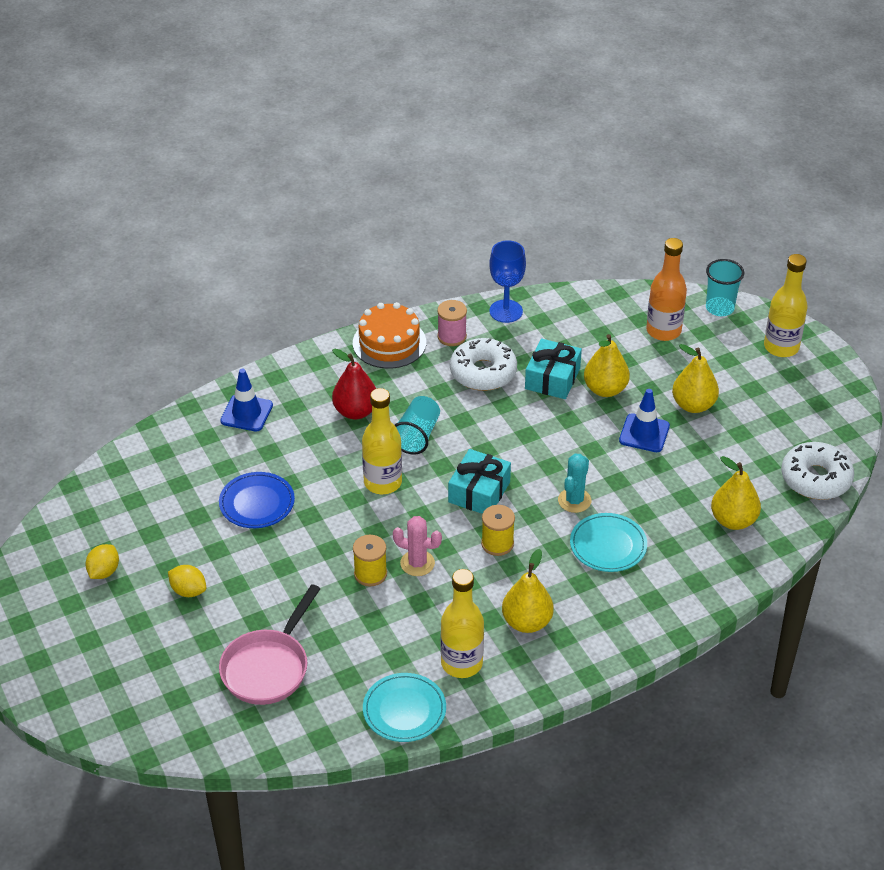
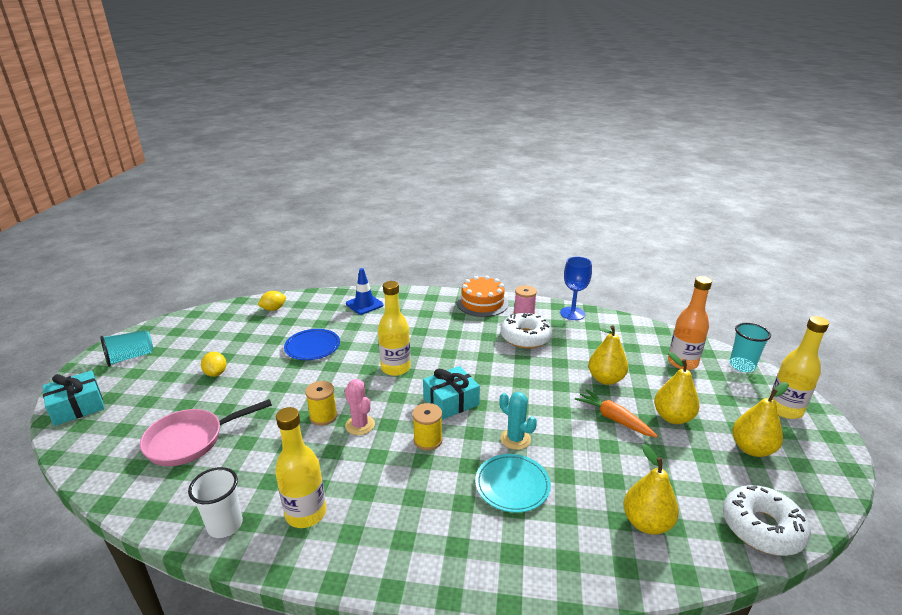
camera: 35 degrees right, 15 degrees down
(104, 572) = (193, 343): yellow lemon -> yellow lemon (273, 309)
(355, 411) = (424, 326): red pear -> none
(404, 710) = (225, 525): turquoise plate -> white cup
(417, 436) = (446, 353): turquoise cup -> turquoise cup (130, 357)
(527, 622) = (388, 510): yellow pear -> yellow pear (752, 449)
(552, 378) = (571, 358): turquoise gift -> turquoise gift (77, 407)
(574, 500) = (515, 439): turquoise cactus -> turquoise cactus turned 75 degrees clockwise
(644, 433) = (614, 419): blue traffic cone -> orange carrot

